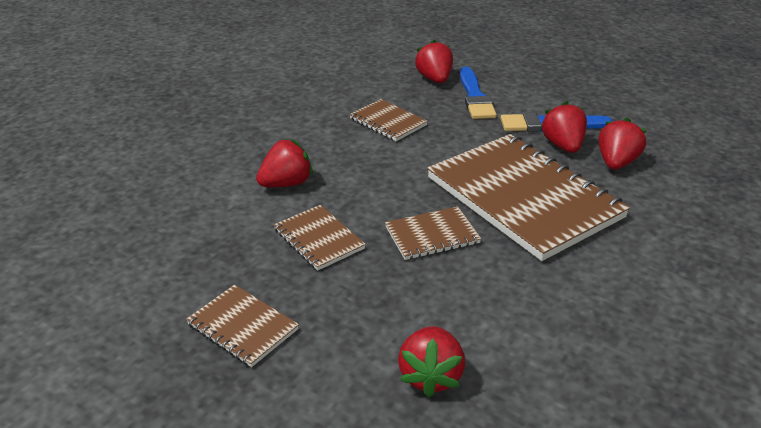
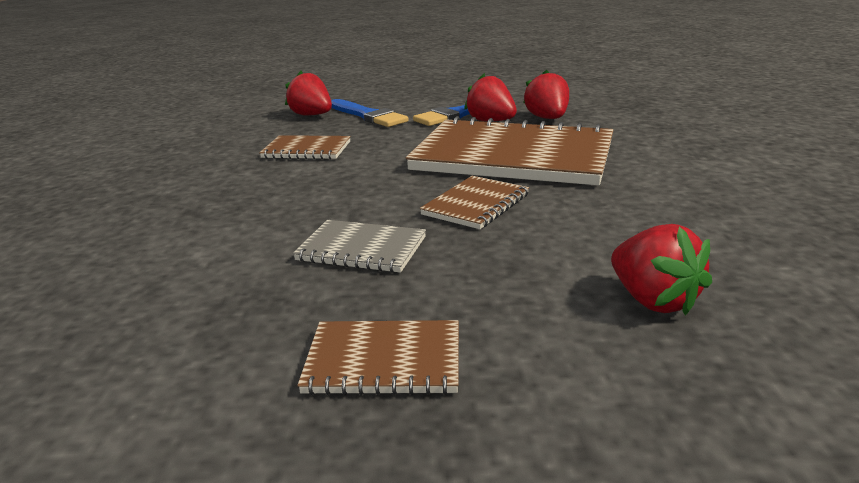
camera: 35 degrees left, 10 degrees down
(286, 183) = (255, 222): red strawberry -> none
(319, 239) = (361, 249): brown notebook -> grey notebook

